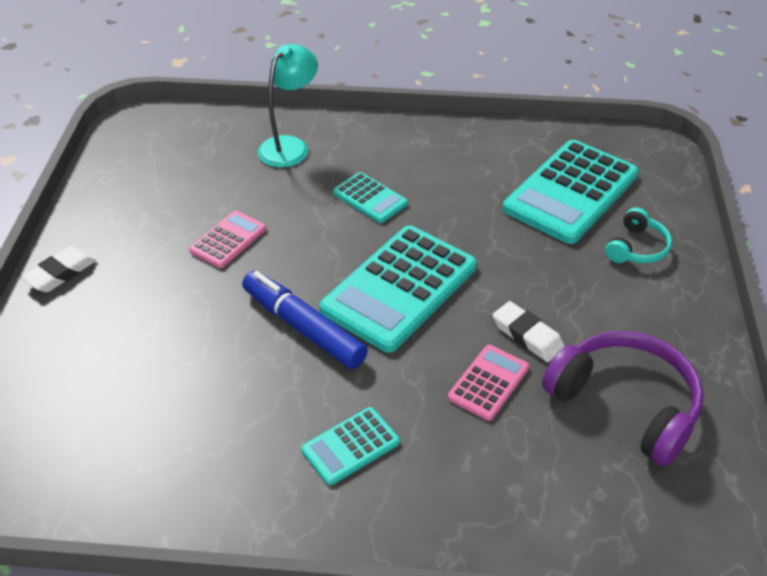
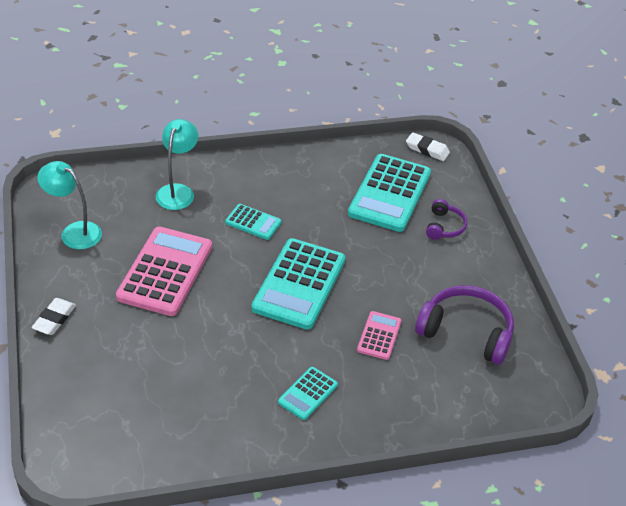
camera: 20 degrees left, 0 degrees up
(140, 173) = (74, 232): none -> turquoise lamp
(228, 240) = (165, 272): pink calculator -> pink calculator, size x2.00
(304, 328) = (246, 324): blue marker -> none
(527, 335) = (393, 300): white eraser -> white eraser (427, 149)
(636, 247) = (444, 226): turquoise headphones -> purple headphones

